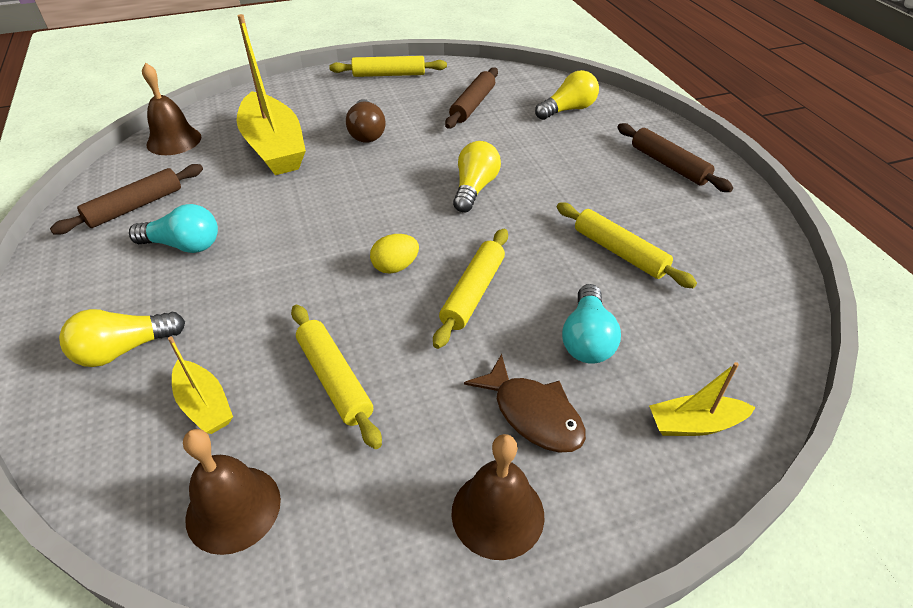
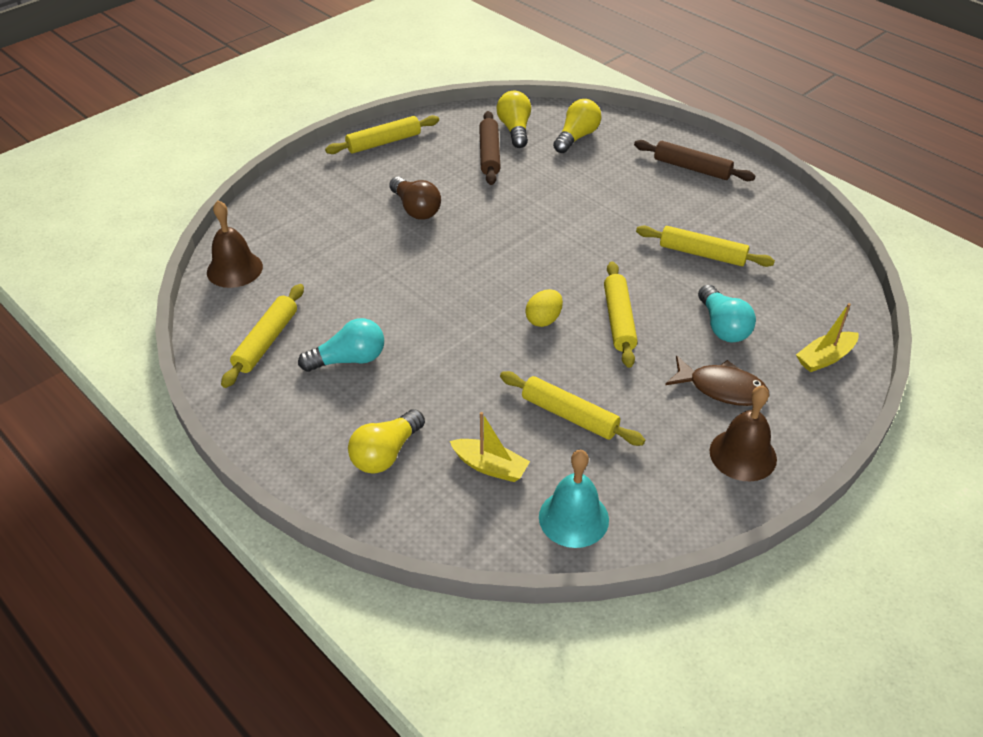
camera: 25 degrees left, 0 degrees up
(135, 207) = (266, 341): brown rolling pin -> yellow rolling pin
(233, 508) = (573, 518): brown bell -> turquoise bell
(274, 147) = (342, 248): yellow boat -> none
(474, 188) = (553, 234): yellow light bulb -> yellow light bulb (515, 130)

